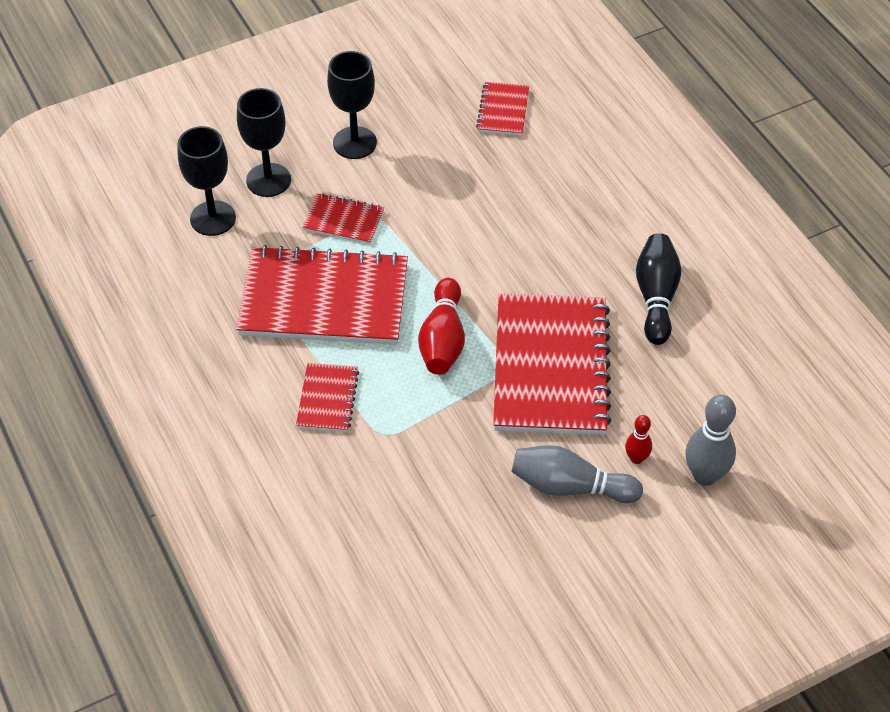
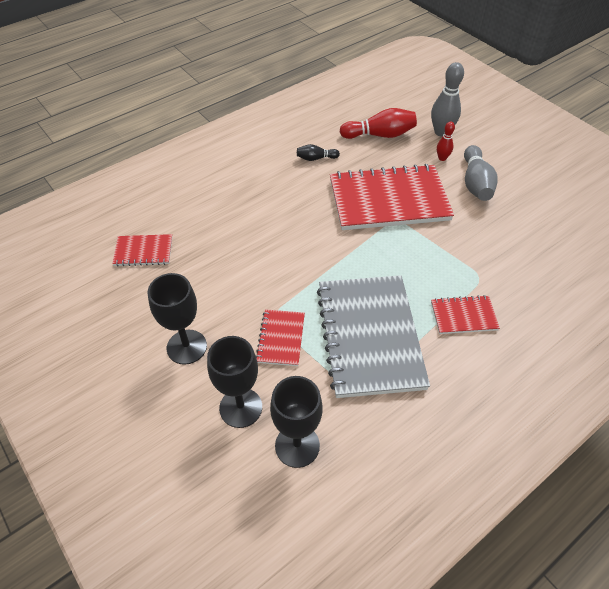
camera: 100 degrees left, 0 degrees up
(324, 299) = (369, 336): red notebook -> grey notebook
(443, 340) = (385, 257): red bowling pin -> red bowling pin (380, 135)
(656, 297) = (316, 158): black bowling pin -> black bowling pin, size x0.55

